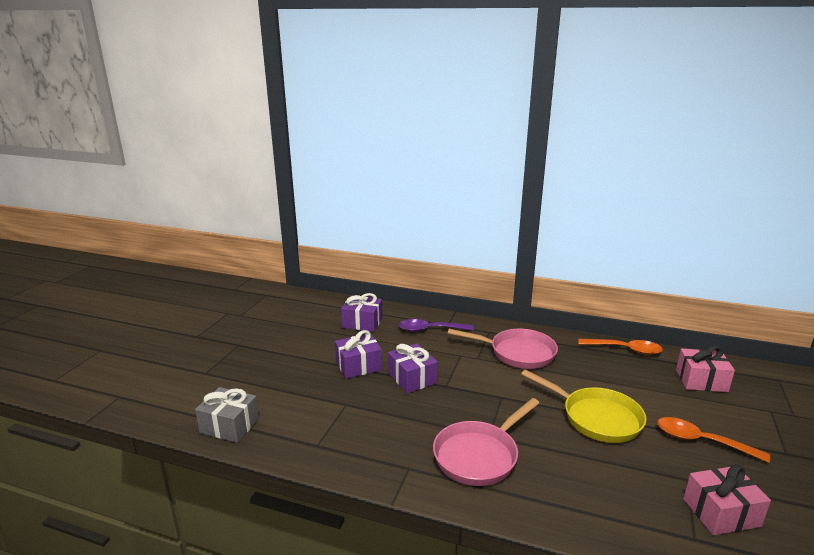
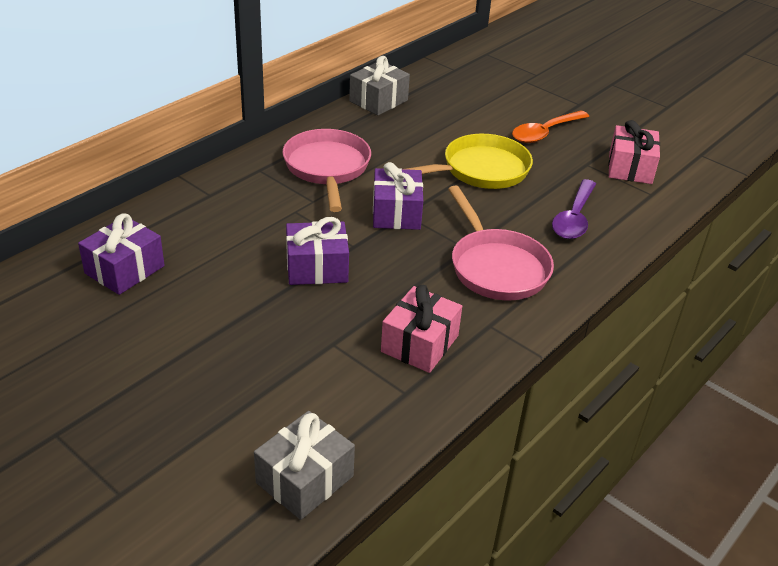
camera: 70 degrees left, 15 degrees up
(358, 366) = (247, 307): purple gift -> purple gift (396, 213)
(430, 330) = (209, 213): purple spoon -> purple spoon (574, 218)
(517, 353) = (327, 168): pink pan -> pink pan turned 45 degrees counterclockwise
(625, 349) = (378, 101): orange spoon -> grey gift
(701, 380) = (461, 88): pink gift -> pink gift (420, 344)

